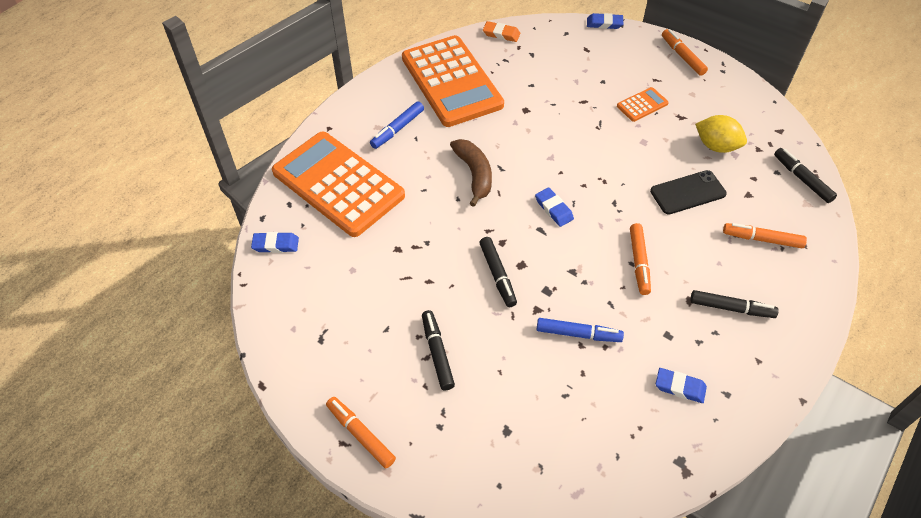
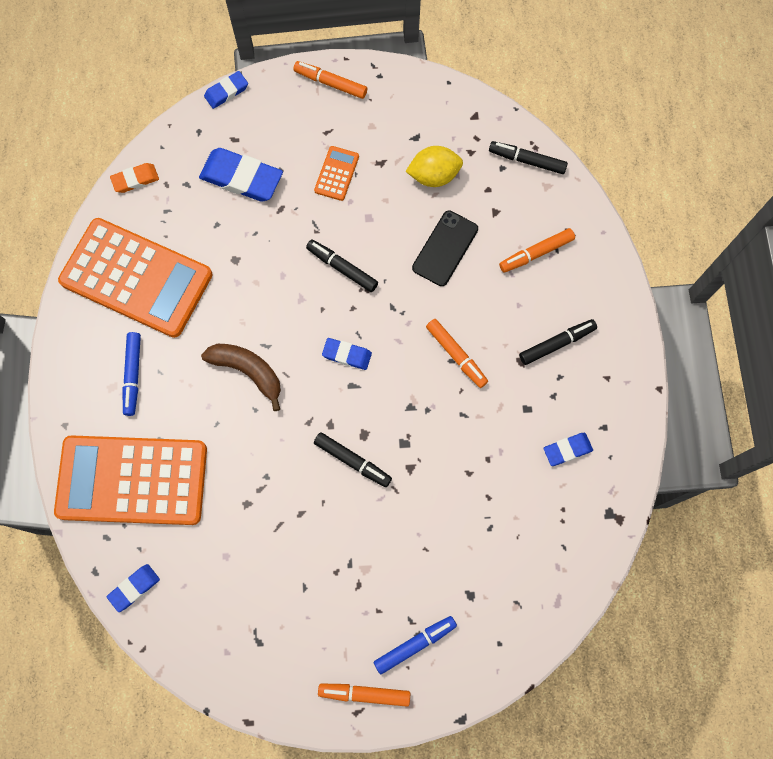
camera: 40 degrees left, 20 degrees up
(437, 353) = (364, 574): black marker -> black marker (342, 268)
(572, 71) = (241, 178): none -> blue eraser
(578, 334) = (459, 464): blue marker -> blue marker (415, 644)

